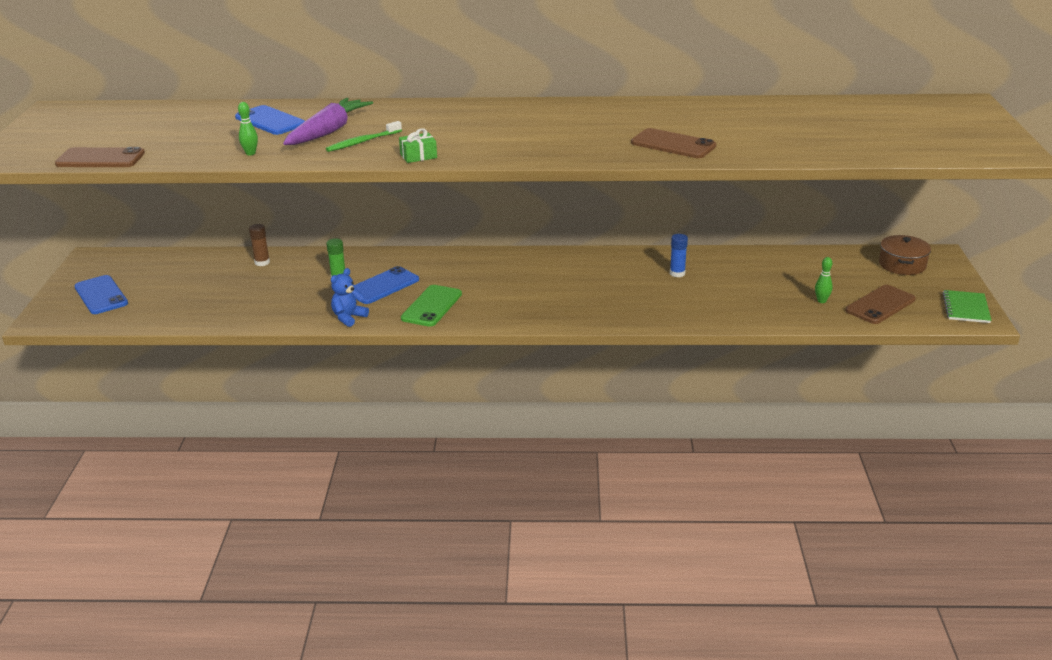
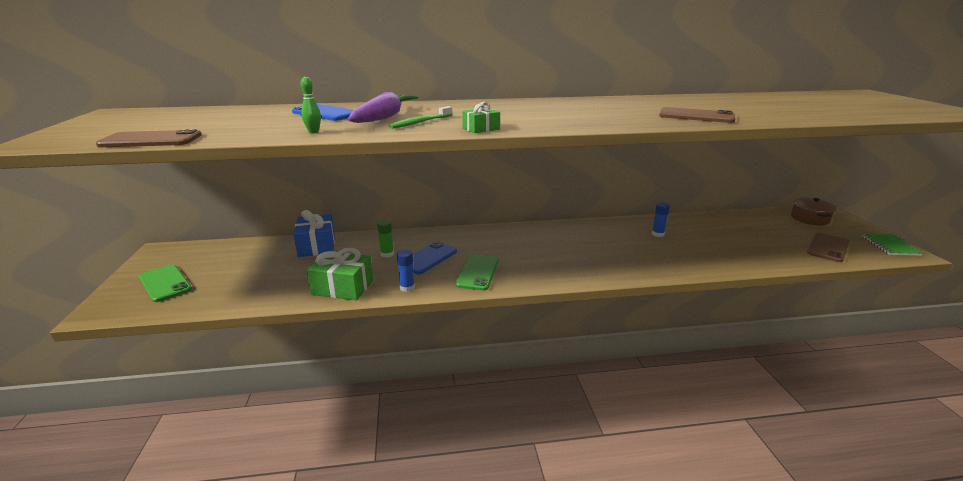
camera: 10 degrees left, 5 degrees down
(101, 295) = (165, 283): blue phone -> green phone
(262, 262) = (317, 246): brown glue stick -> blue gift
(281, 312) = (343, 287): none -> green gift
(348, 317) = (407, 287): blue teddy bear -> blue glue stick
(821, 301) = (782, 247): green bowling pin -> none

